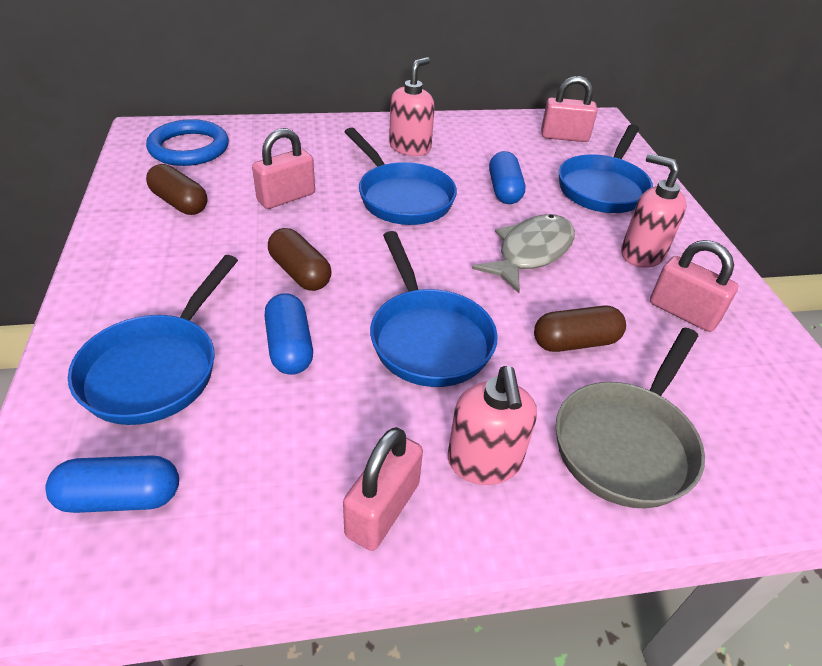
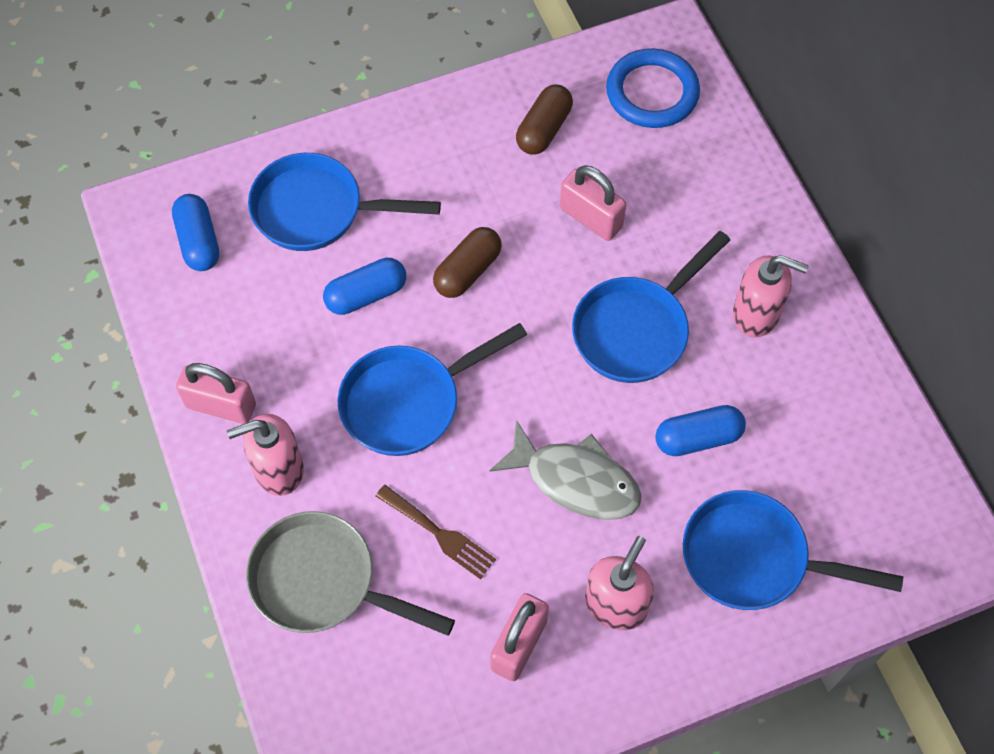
camera: 80 degrees right, 20 degrees up
(564, 137) = (879, 502): pink padlock -> none
(575, 342) = (439, 534): brown capsule -> brown fork

